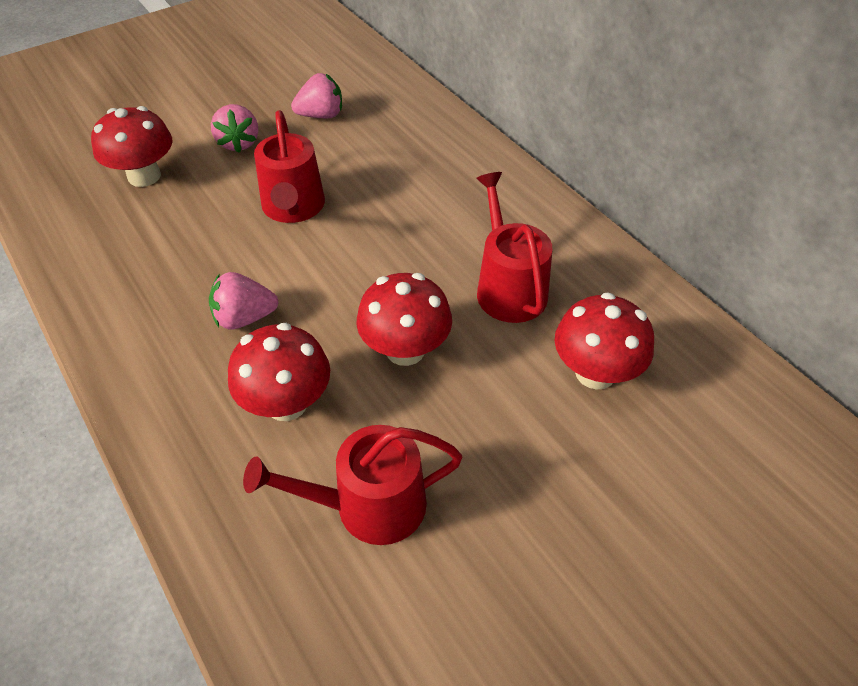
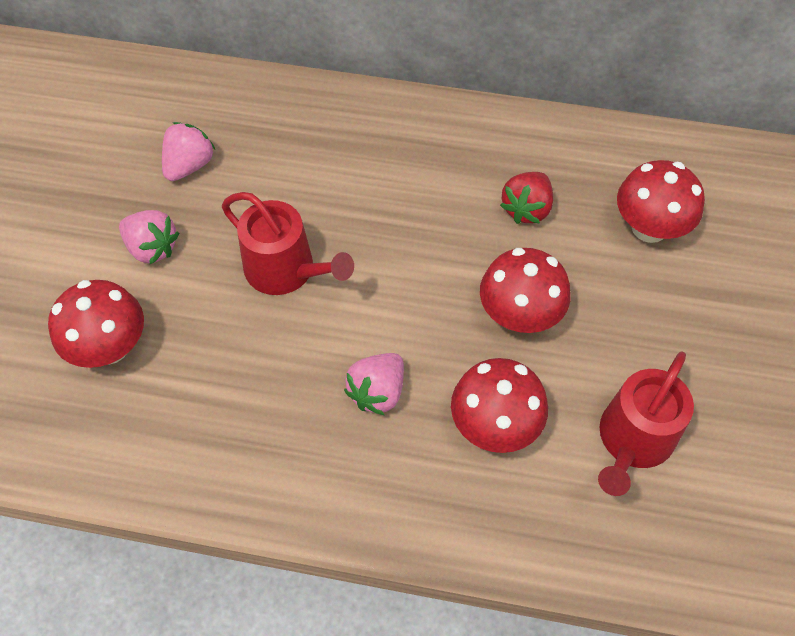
camera: 45 degrees left, 10 degrees up
(508, 288) = (526, 209): red watering can -> red strawberry

